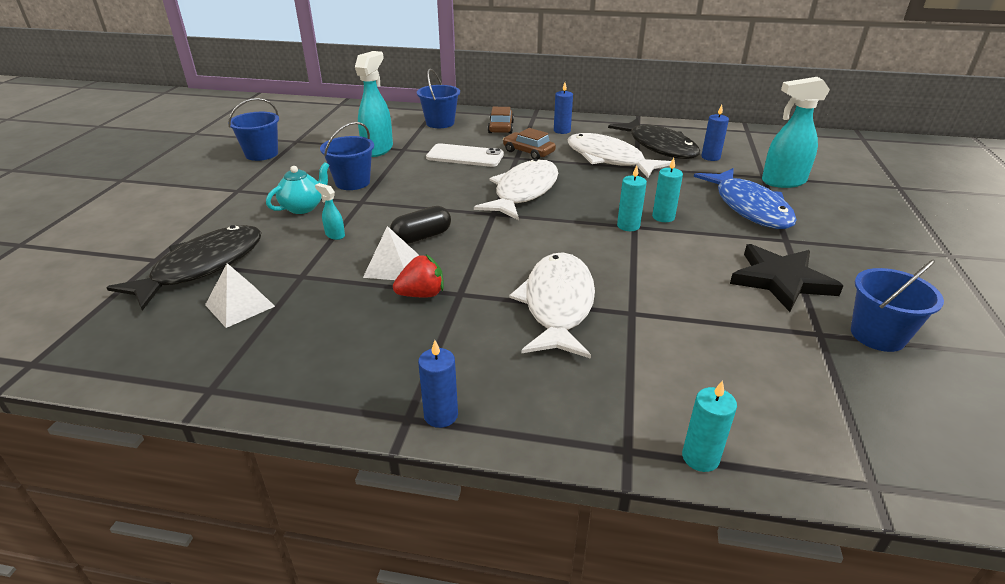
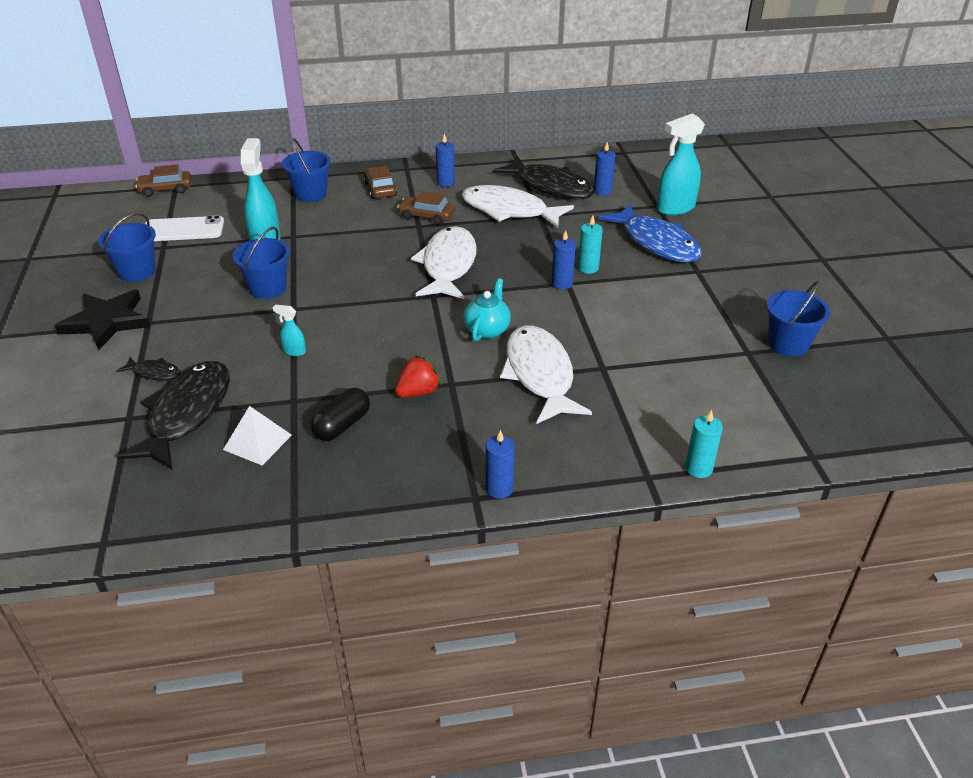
camera: 20 degrees left, 5 degrees up
(207, 228) = (154, 373): none -> black fish
(303, 207) = (237, 327): turquoise teapot -> turquoise teapot (487, 330)
(331, 105) = (166, 189): none -> brown car
(392, 266) = (373, 371): white pyramid -> none
(422, 237) = (381, 335): black capsule -> black capsule (342, 425)
(465, 156) = (364, 233): white phone -> white phone (183, 230)
(628, 226) = (562, 284): turquoise candle -> blue candle
(781, 280) = (705, 311): black star -> black star (106, 322)

